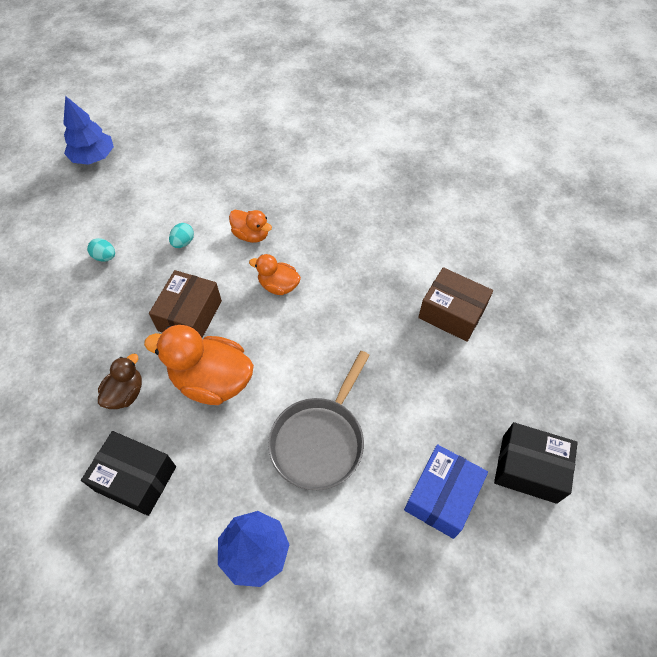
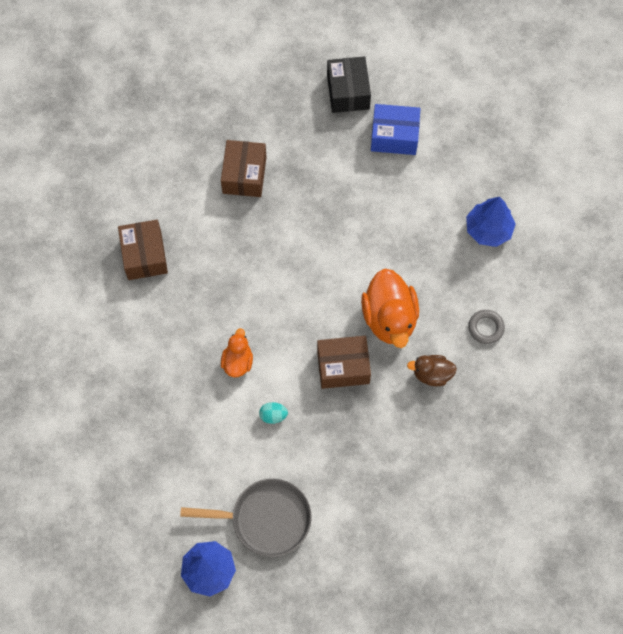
camera: 115 degrees left, 10 degrees up
(105, 257) = (321, 474): turquoise egg -> none
(136, 478) = (486, 328): black box -> grey ring
(278, 286) = (280, 313): orange duck -> none
(319, 440) = (396, 224): grey pan -> grey pan (266, 519)
(397, 204) = (144, 255): none -> brown box

